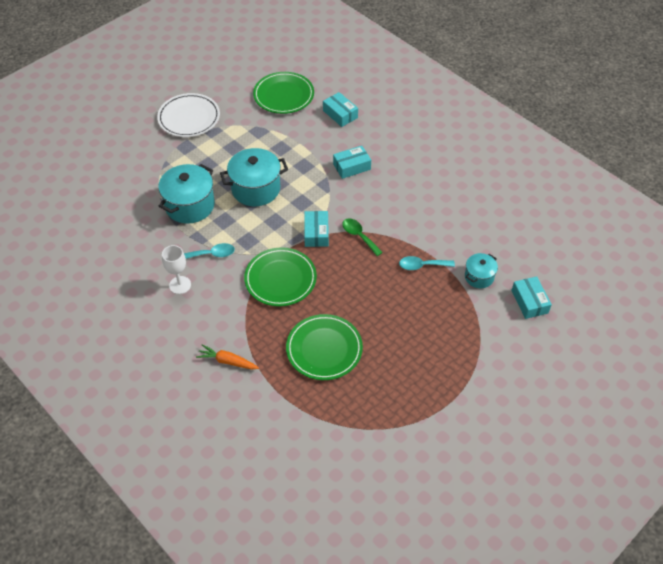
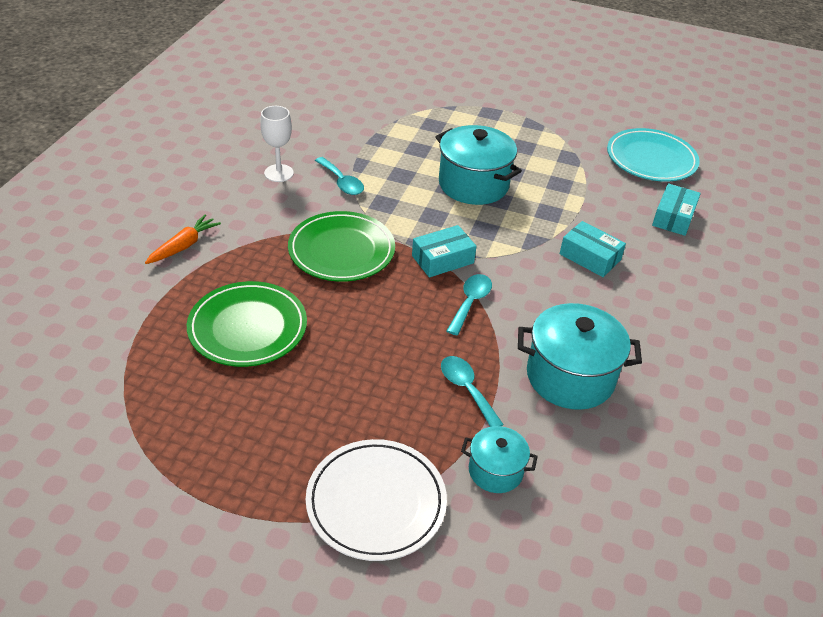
camera: 60 degrees right, 10 degrees down
(189, 118) = (536, 101): white plate -> white plate (376, 502)
(190, 205) = (404, 143): turquoise pot -> turquoise pot (570, 377)
(227, 361) = (183, 246): orange carrot -> orange carrot turned 45 degrees clockwise
(283, 95) = (651, 159): green plate -> turquoise plate
(359, 236) = (470, 302): green spoon -> turquoise spoon
(529, 302) = (491, 564): turquoise box -> none

